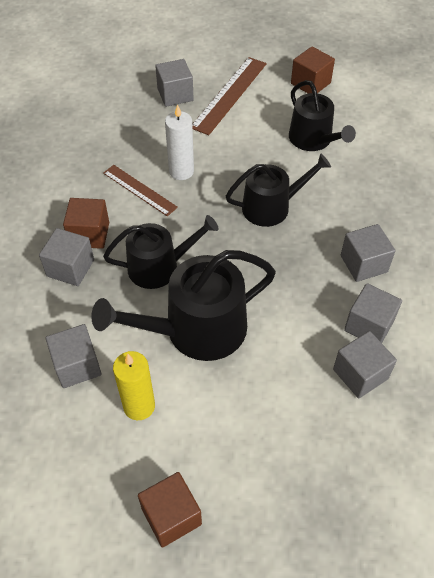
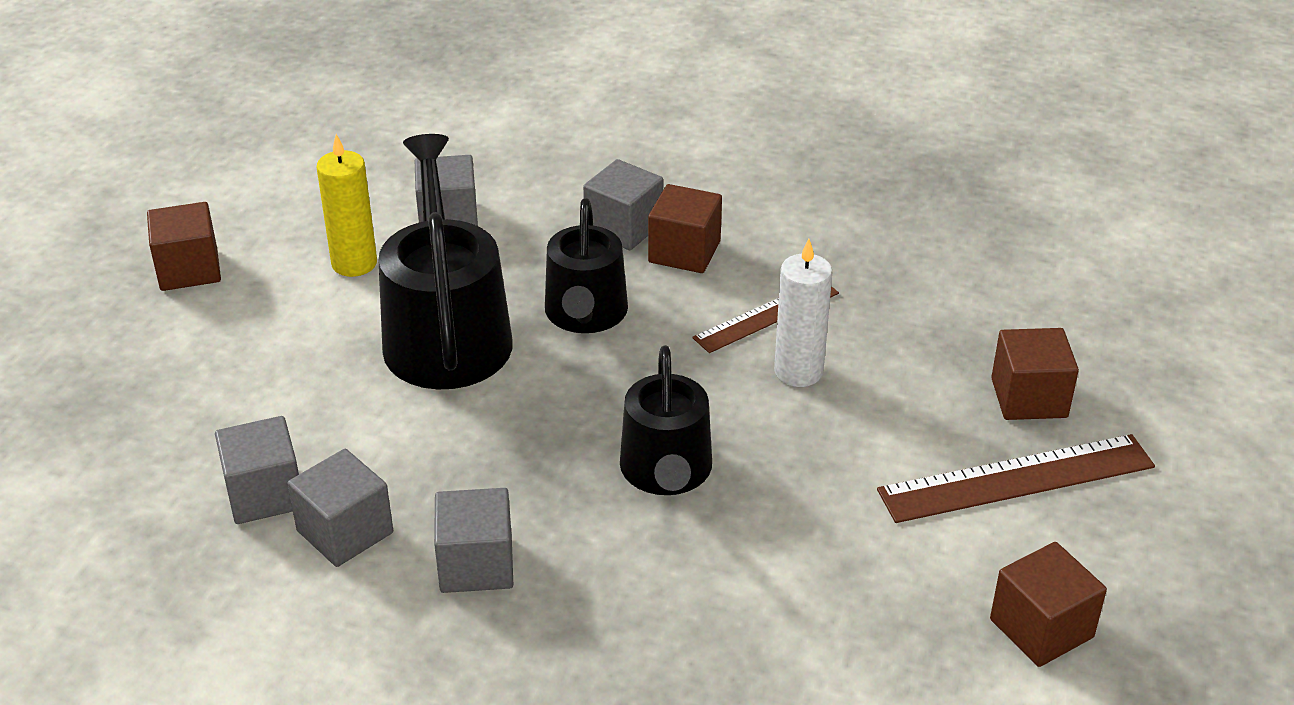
camera: 105 degrees right, 15 degrees down
(175, 95) = (1029, 398): grey cube -> brown cube
(230, 95) = (1016, 479): brown ruler -> brown ruler turned 60 degrees counterclockwise
(313, 140) = (838, 581): black watering can -> none

